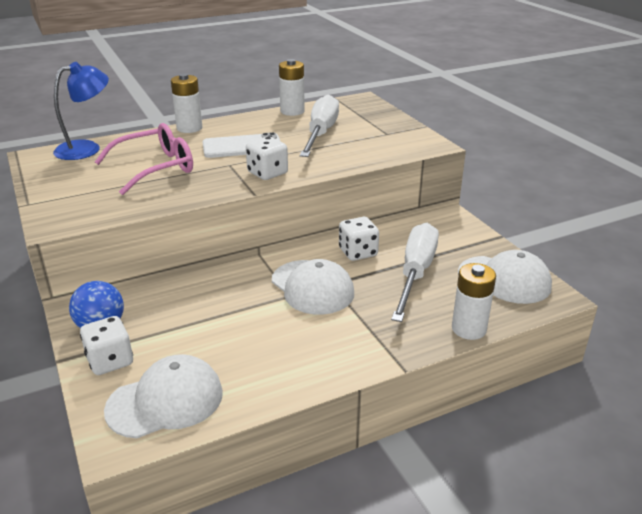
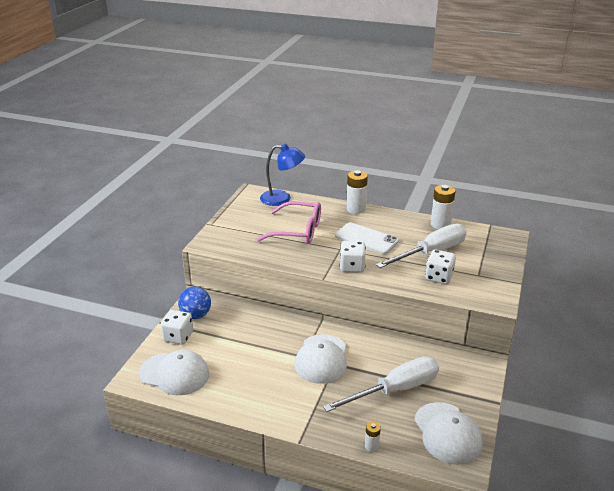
camera: 45 degrees right, 0 degrees up
(358, 252) = (380, 353): white dice -> white dice (439, 277)
(468, 329) = (371, 446): white battery -> white battery, size x0.53

